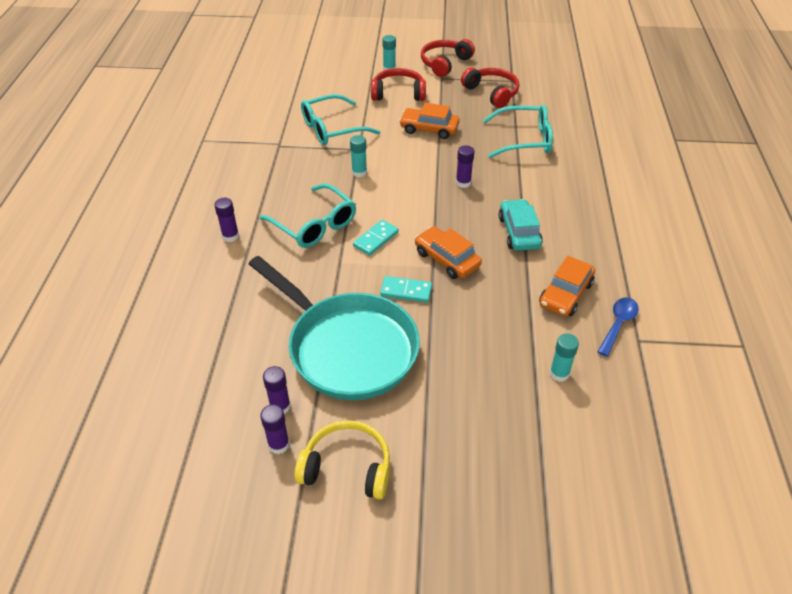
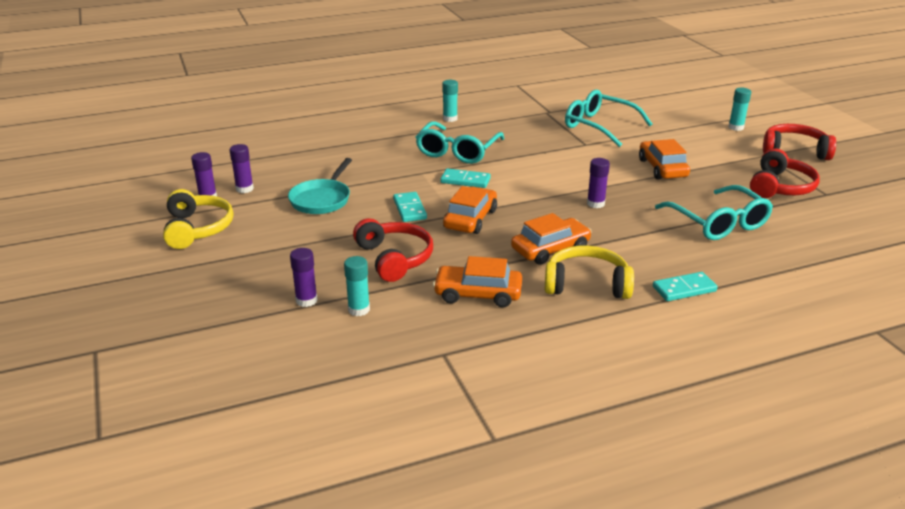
camera: 65 degrees right, 15 degrees down
(230, 236) = (412, 125): purple glue stick -> purple glue stick (306, 300)
(347, 348) = (322, 199): turquoise pan -> turquoise pan, size x0.51
(359, 172) = (550, 152): turquoise glue stick -> turquoise glue stick (450, 119)
(398, 93) = (700, 141): red headphones -> red headphones (394, 258)
(519, 232) = (550, 249): turquoise car -> orange car
(576, 232) = (586, 284): none -> yellow headphones
(601, 191) = (684, 289): none -> turquoise domino
(618, 324) = (458, 336): blue spoon -> none

